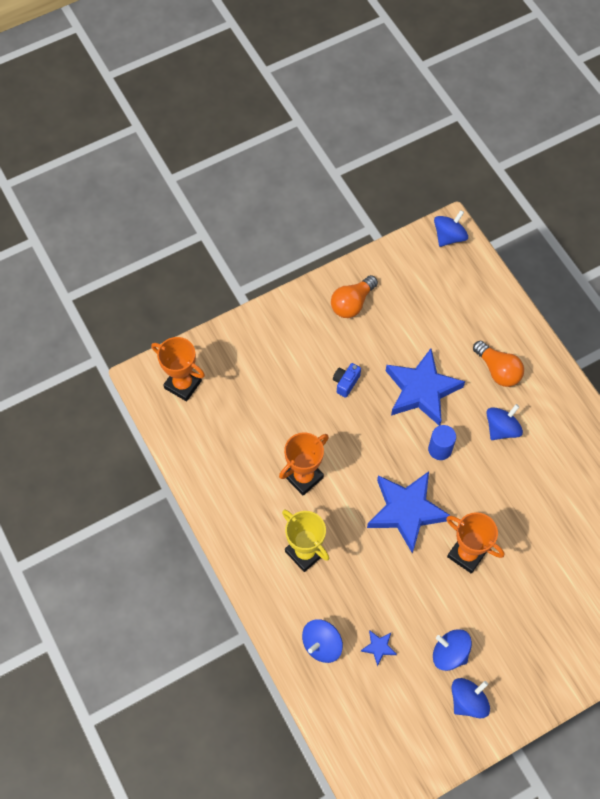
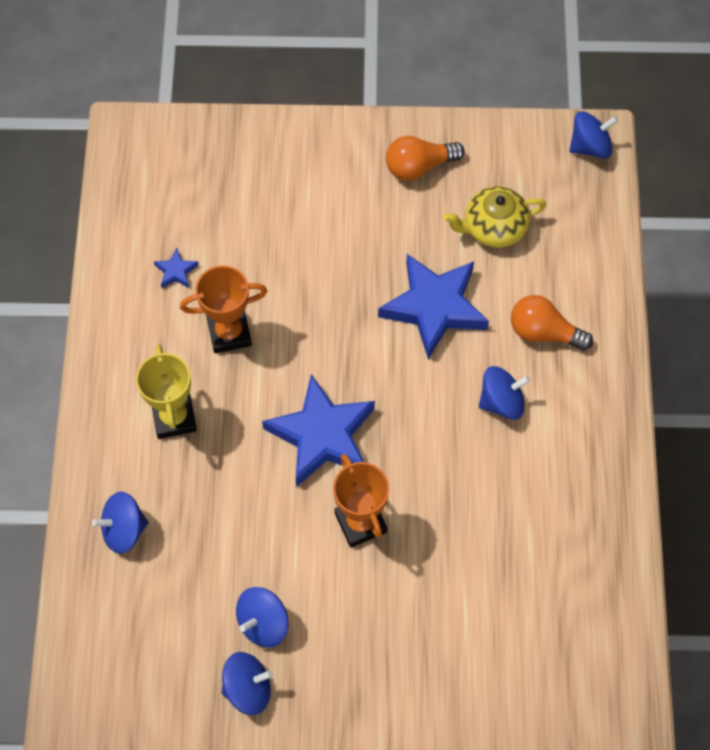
camera: 30 degrees right, 0 degrees up
(183, 384) = (162, 159): orange trophy -> none
(346, 383) = (350, 253): blue camera -> none
(378, 647) = (186, 569): blue star -> blue star (176, 271)
(424, 319) = (493, 228): none -> yellow teapot
(440, 449) = (410, 386): blue cylinder -> none
(450, 653) = (263, 623): blue spinning top -> blue spinning top turned 105 degrees counterclockwise
(498, 370) = (544, 332): orange light bulb -> orange light bulb turned 120 degrees clockwise

